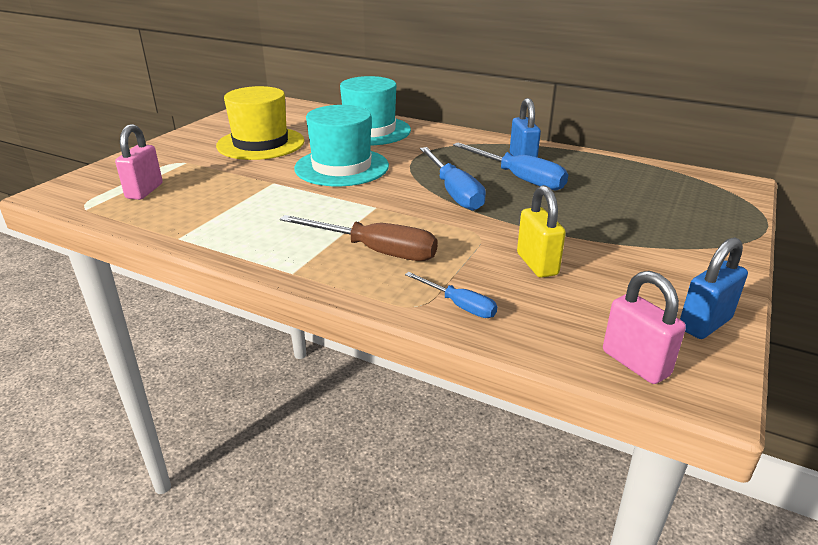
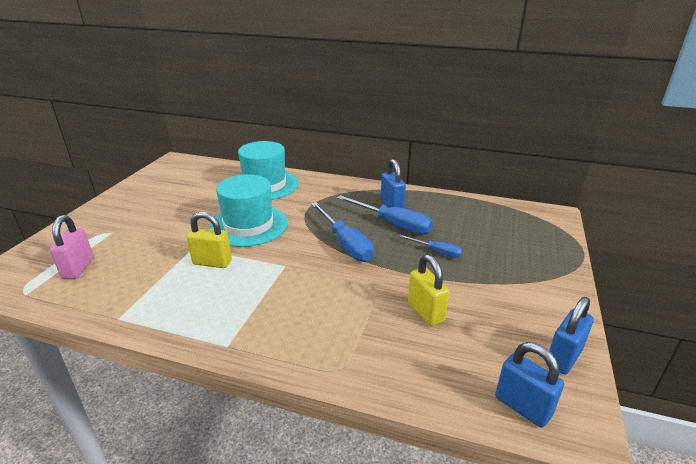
camera: 10 degrees left, 0 degrees up
(261, 143) = (175, 206): yellow hat -> none
(292, 198) = (212, 262): none -> yellow padlock
(375, 251) = (293, 313): brown screwdriver -> none
(459, 305) = (373, 364): blue screwdriver -> blue screwdriver (436, 252)
(635, 363) = (522, 407): pink padlock -> blue padlock

